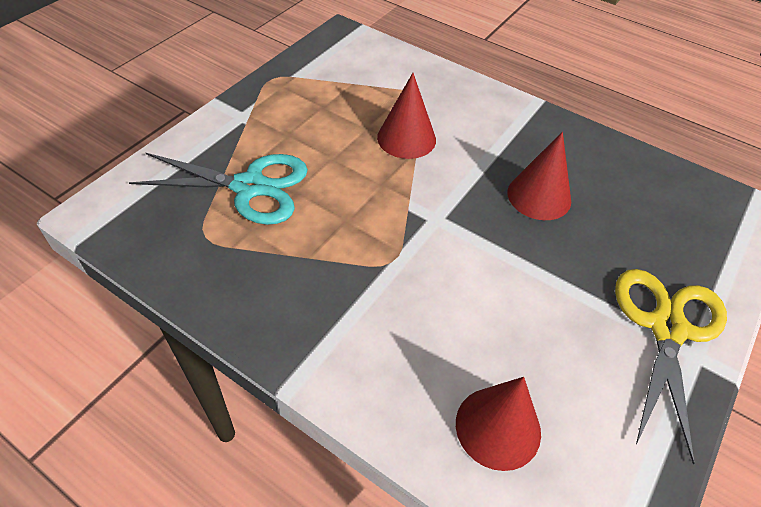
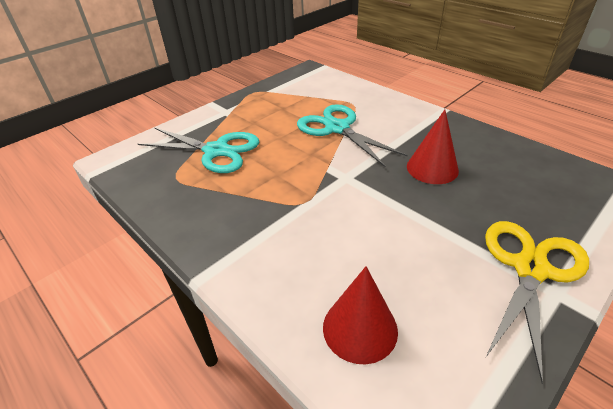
camera: 15 degrees right, 10 degrees down
(406, 138) = (337, 128): red cone -> turquoise scissors

